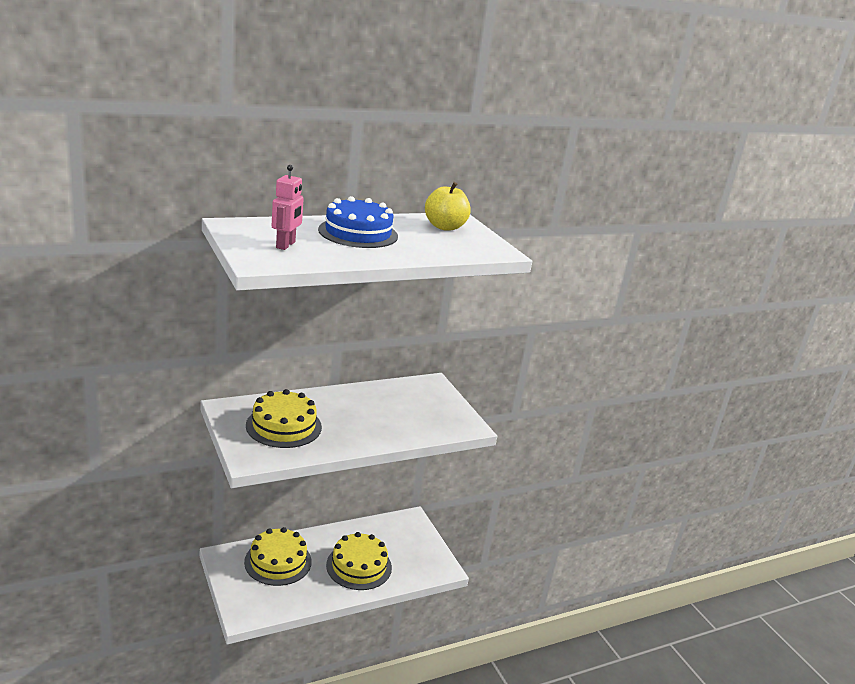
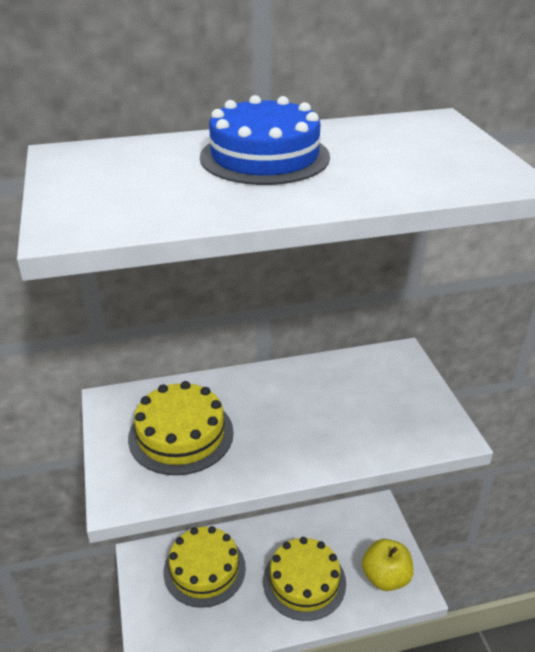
camera: 15 degrees right, 10 degrees up
(286, 245) = (134, 187): pink robot -> none
(445, 227) = (413, 136): yellow apple -> yellow apple (385, 577)

